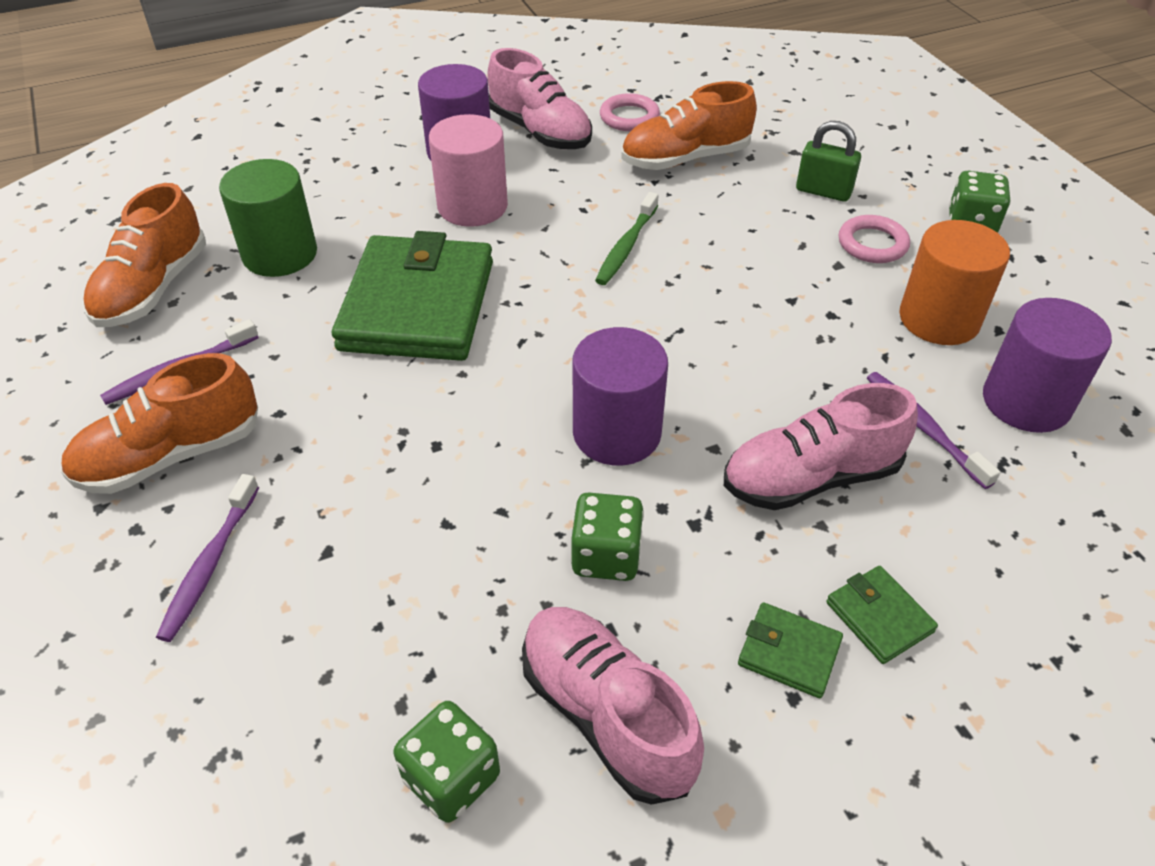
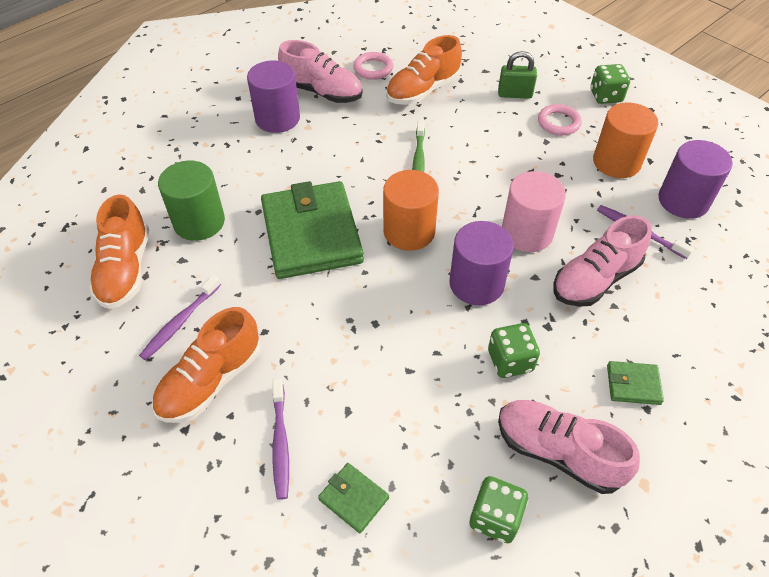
camera: 20 degrees left, 5 degrees up
(472, 206) = (307, 156): pink cylinder -> pink cylinder (527, 233)
(557, 336) = (409, 231): none -> orange cylinder
(879, 617) = (668, 349): green wallet -> green wallet (353, 498)

